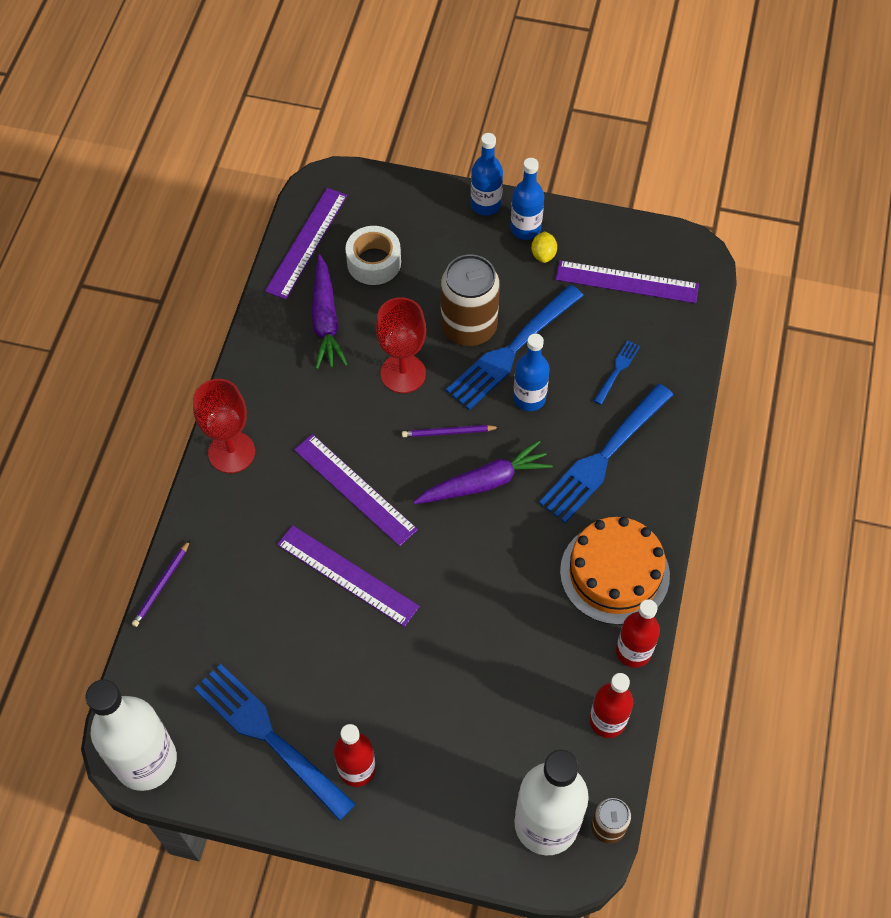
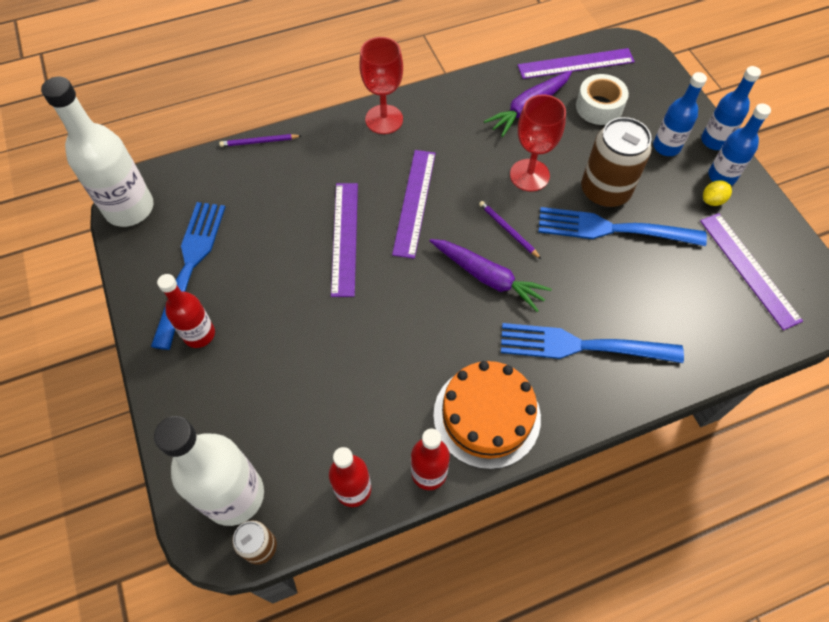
camera: 55 degrees right, 0 degrees up
(529, 398) = (584, 264): blue bottle -> blue bottle (666, 147)
(617, 371) = (664, 310): blue fork -> none

